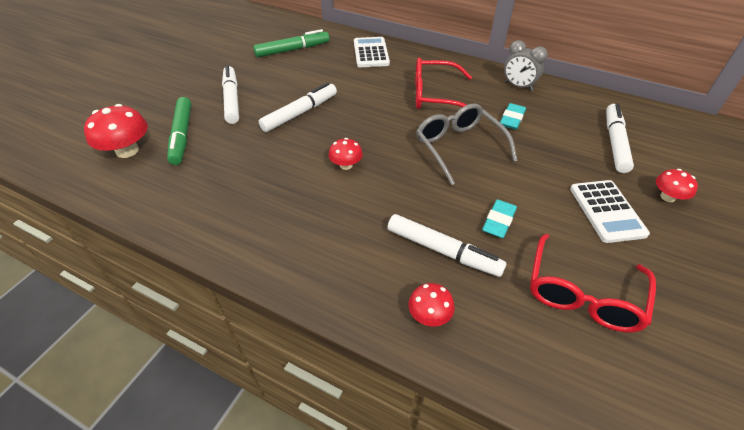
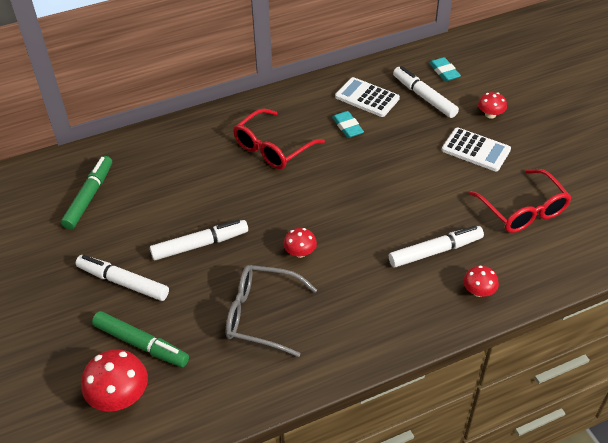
camera: 50 degrees left, 0 degrees up
(300, 113) = (200, 244): white marker -> white marker turned 75 degrees clockwise
(371, 53) = (163, 147): white calculator -> white calculator (367, 98)
(458, 147) = (347, 176): grey glasses -> grey glasses (261, 315)
(498, 221) = (436, 206): turquoise eraser -> turquoise eraser (444, 72)
(518, 86) = (315, 95): grey clock -> none

